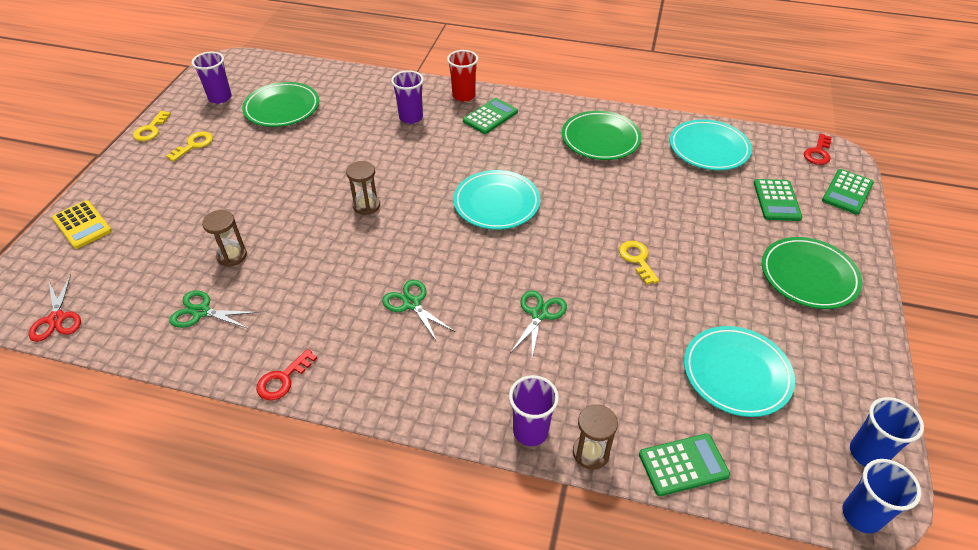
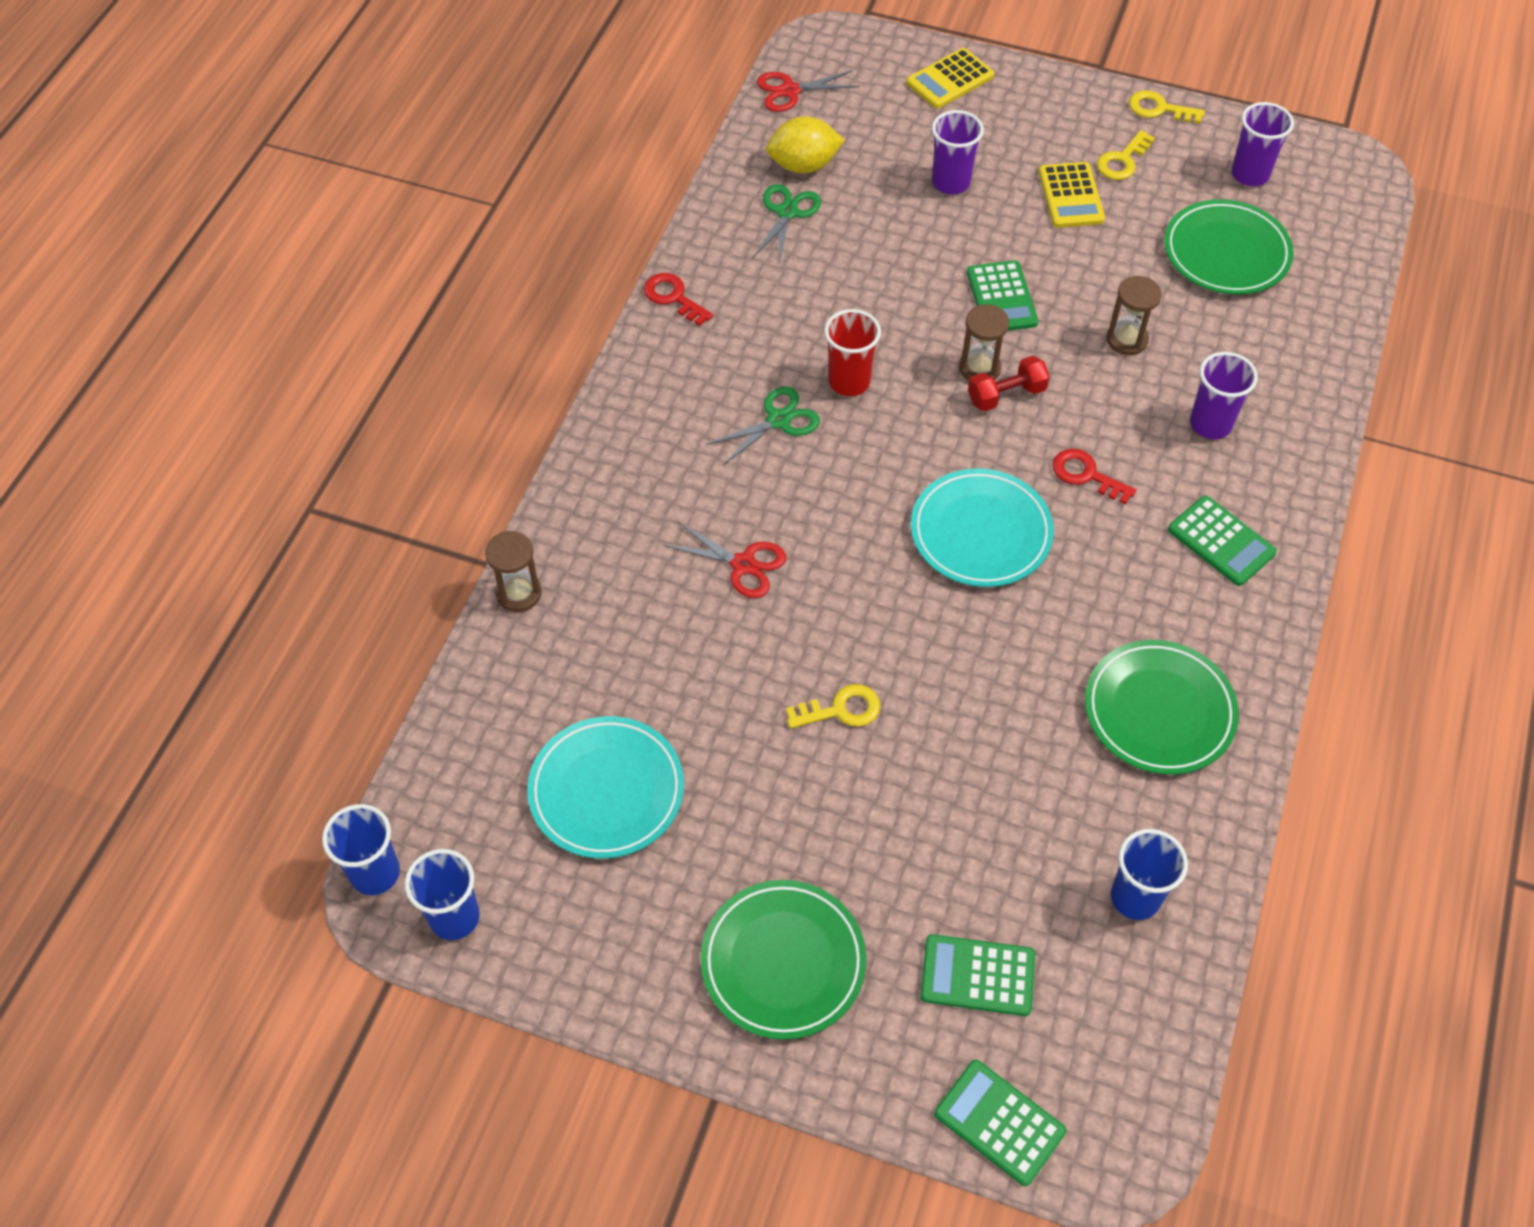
camera: 95 degrees right, 10 degrees up
(150, 305) = (803, 165): none -> yellow lemon
(193, 145) = (1122, 160): yellow key -> yellow key turned 90 degrees clockwise
(220, 167) = (1071, 196): none -> yellow calculator
(232, 256) = (883, 230): brown hourglass -> brown hourglass (1127, 339)
(389, 194) = (1006, 395): none -> red dumbbell
(463, 96) = (1285, 504): red cup -> red cup (849, 382)
(530, 431) = (559, 534): purple cup -> purple cup (951, 182)
(539, 314) = (743, 565): green scissors -> red scissors
(683, 465) = (483, 689): green calculator -> green calculator (1001, 298)
(708, 148) = (1135, 897): turquoise plate -> blue cup
(818, 153) = (1127, 1114): red key -> red key (1086, 475)

